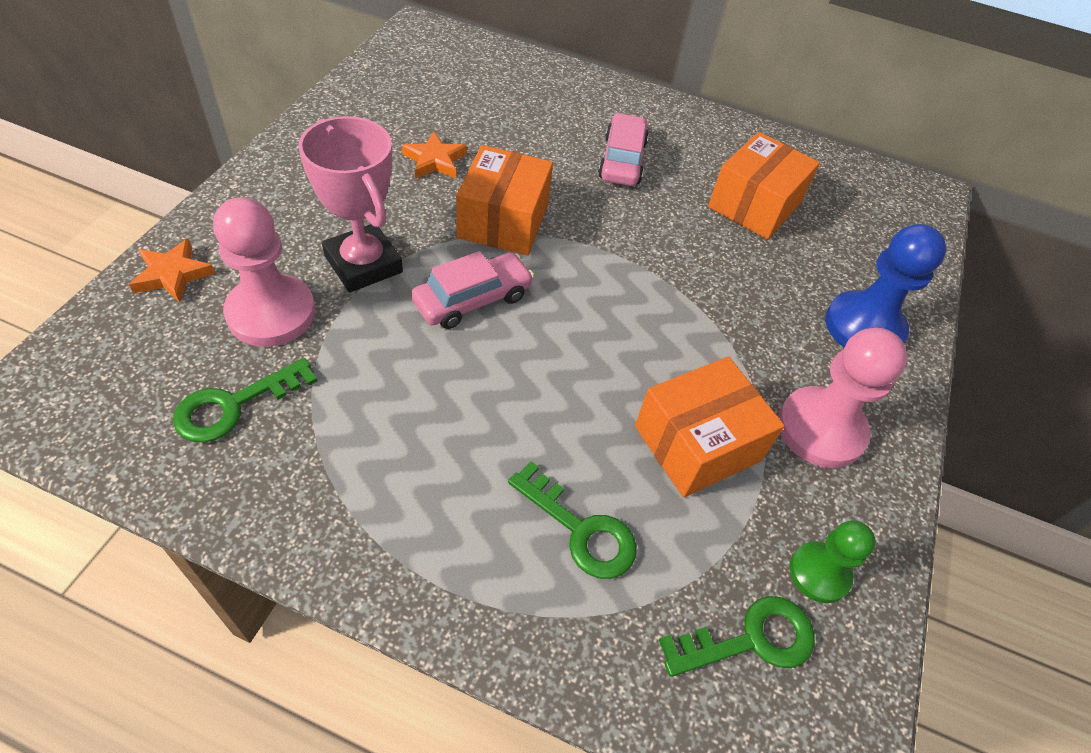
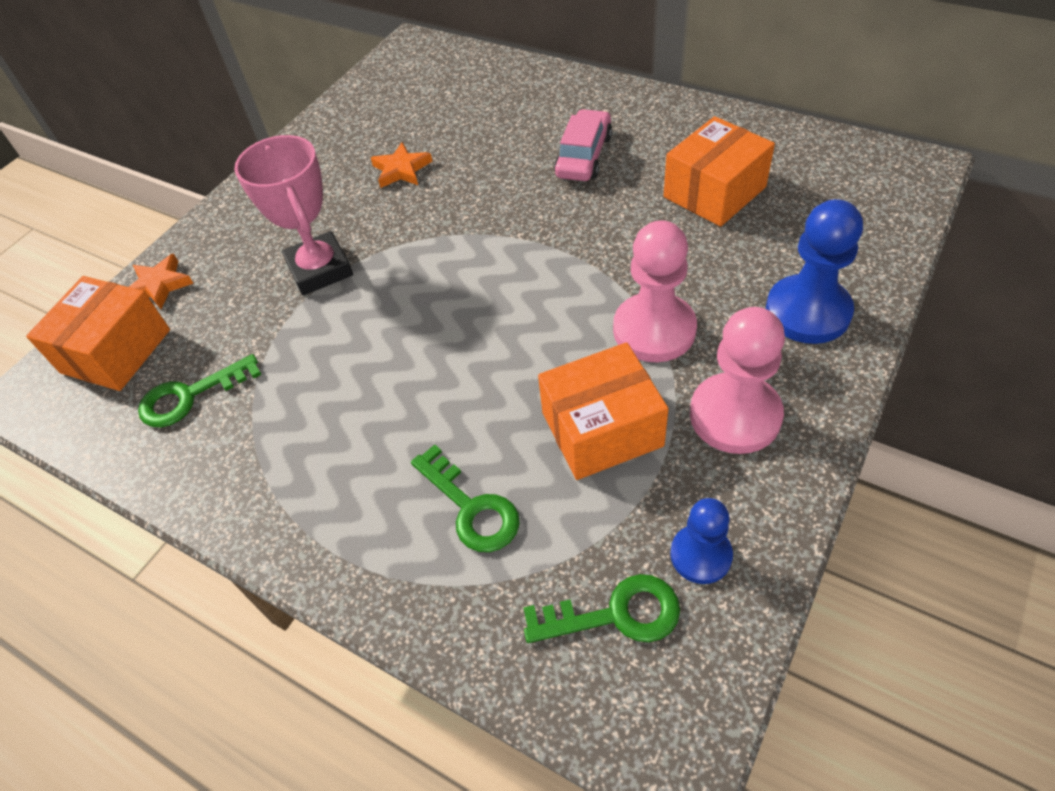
camera: 20 degrees right, 0 degrees up
(271, 313) = (234, 316): pink pawn -> pink pawn (654, 330)
(472, 299) = (412, 297): pink car -> none
(503, 221) = (455, 223): orange box -> orange box (116, 351)
(819, 573) = (700, 555): green pawn -> blue pawn

